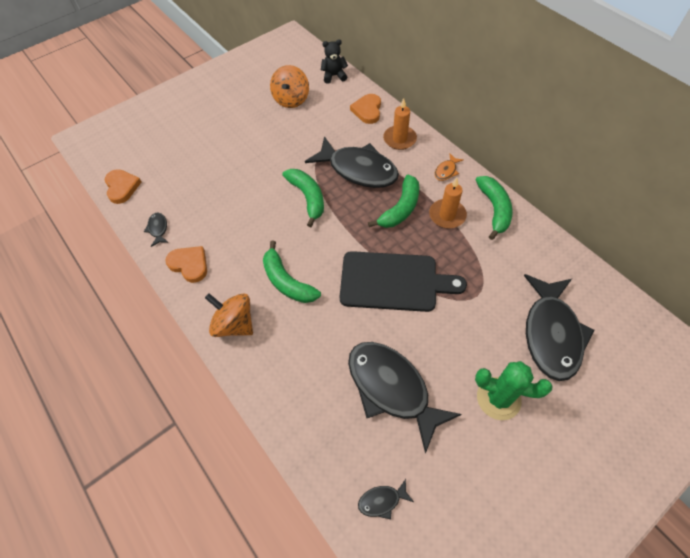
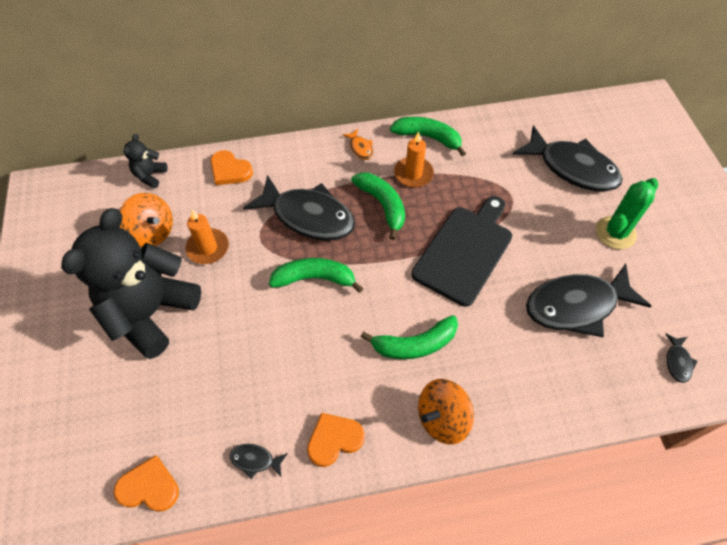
camera: 65 degrees left, 0 degrees up
(233, 129) = (151, 313): none -> black teddy bear
(358, 170) = (308, 216): black fish -> black fish turned 60 degrees clockwise
(399, 139) = (292, 163): orange candle -> orange candle (208, 248)

